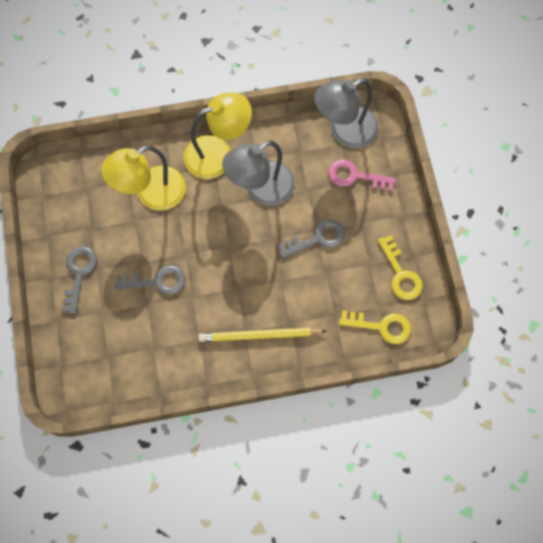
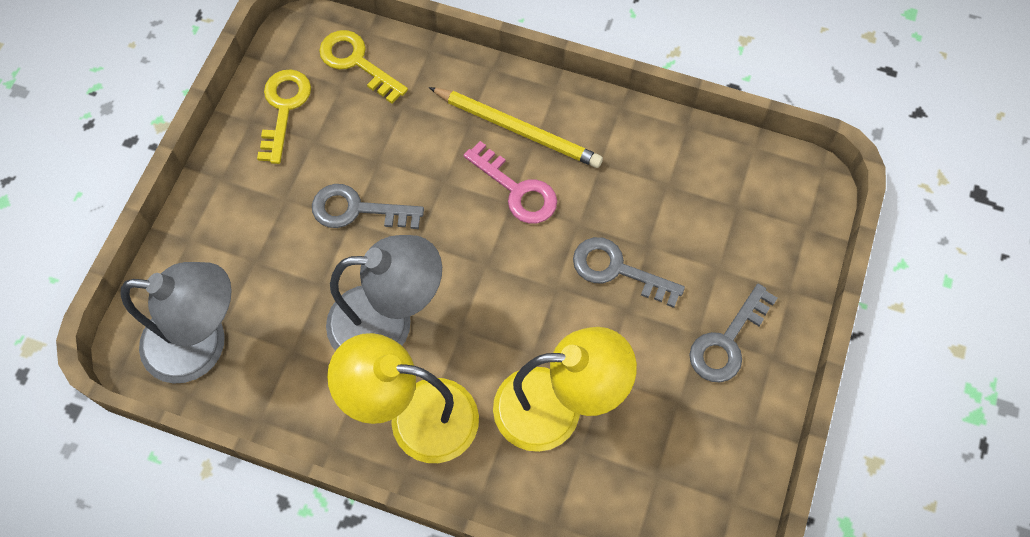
camera: 150 degrees left, 5 degrees down
(355, 176) = (241, 268): pink key -> pink key (517, 190)

